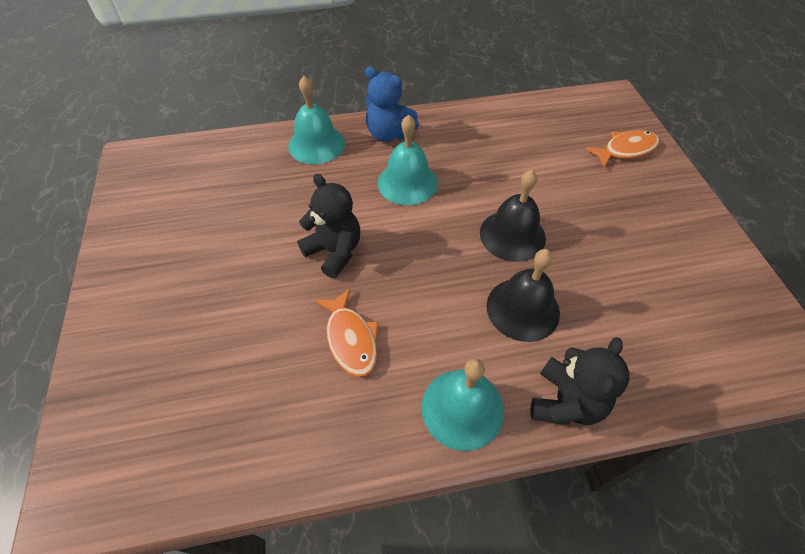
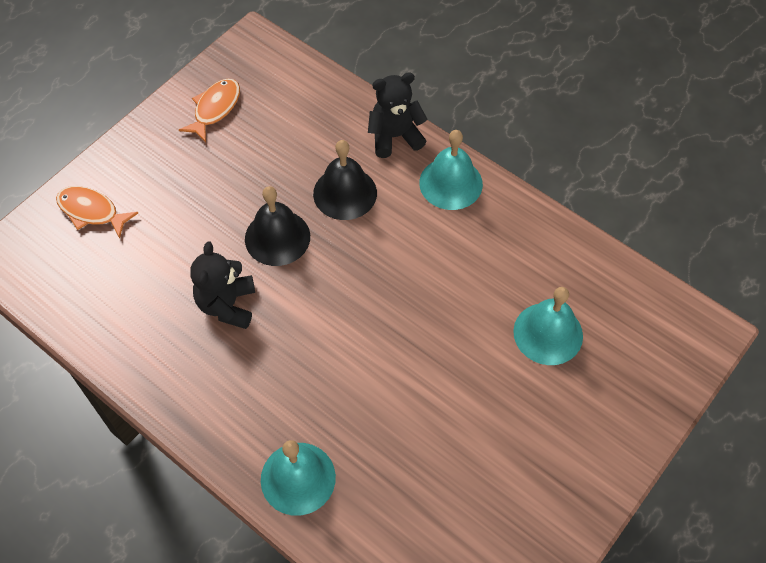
camera: 130 degrees left, 5 degrees up
(334, 251) = (408, 348): black teddy bear -> black teddy bear (227, 305)
(351, 339) = (467, 276): orange fish -> orange fish (215, 109)
(389, 134) = (225, 421): blue teddy bear -> none
(407, 182) = (282, 353): turquoise bell -> turquoise bell (548, 333)

